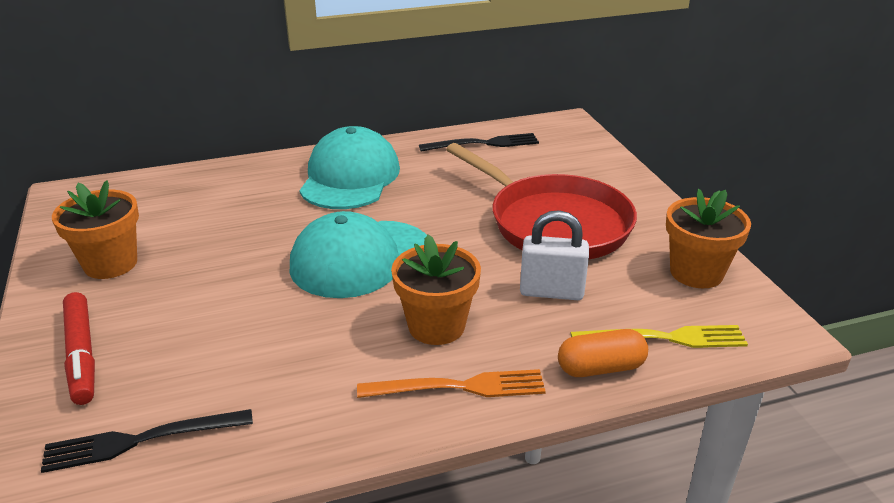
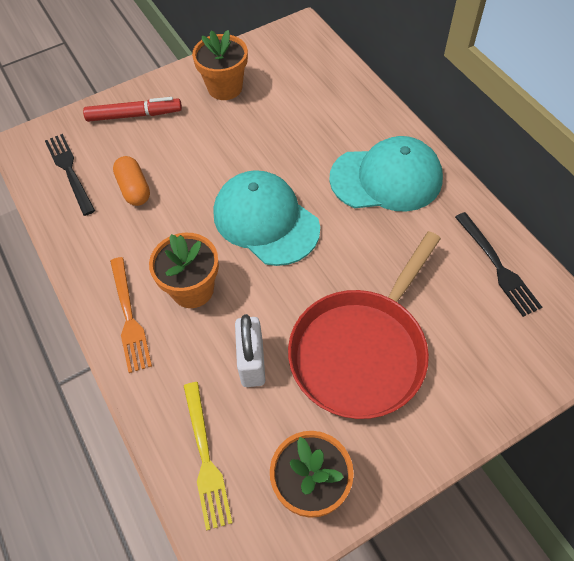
camera: 80 degrees right, 25 degrees up
(81, 355) = (134, 115): red marker -> red marker turned 150 degrees counterclockwise
(600, 368) = (161, 409): orange capsule -> orange capsule (134, 189)

